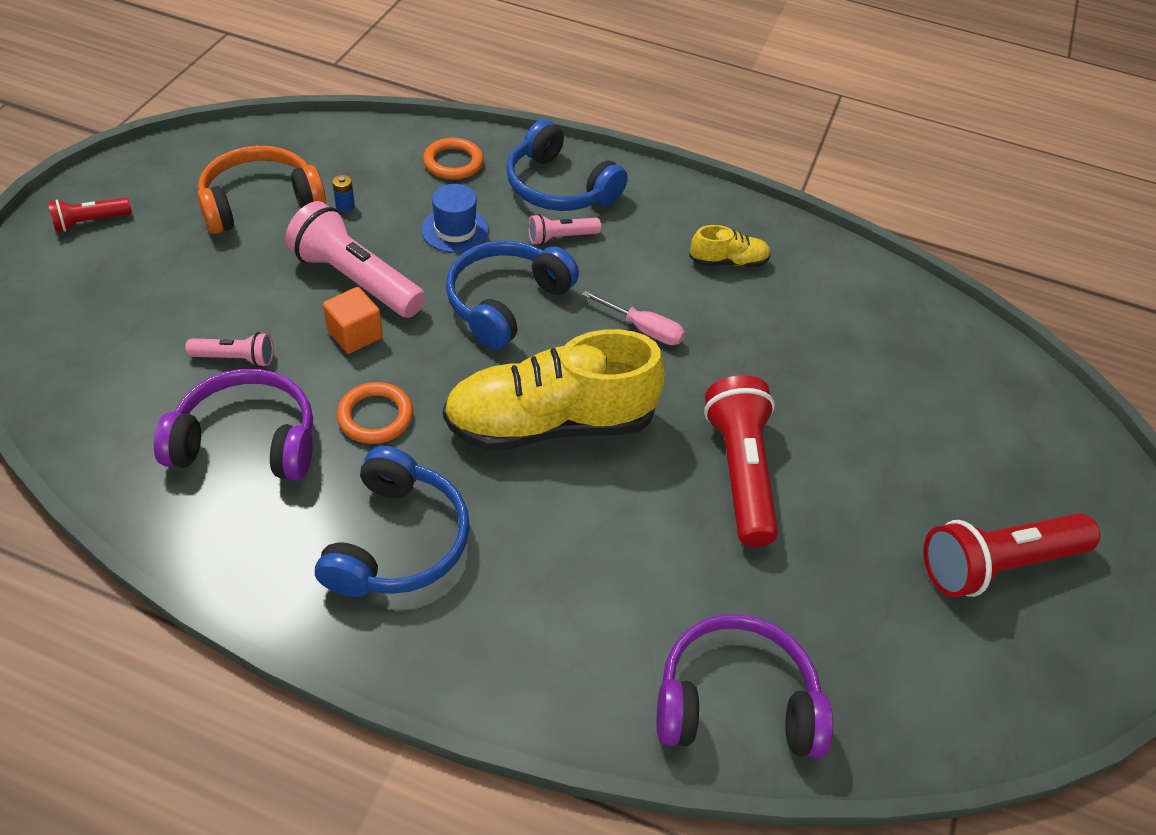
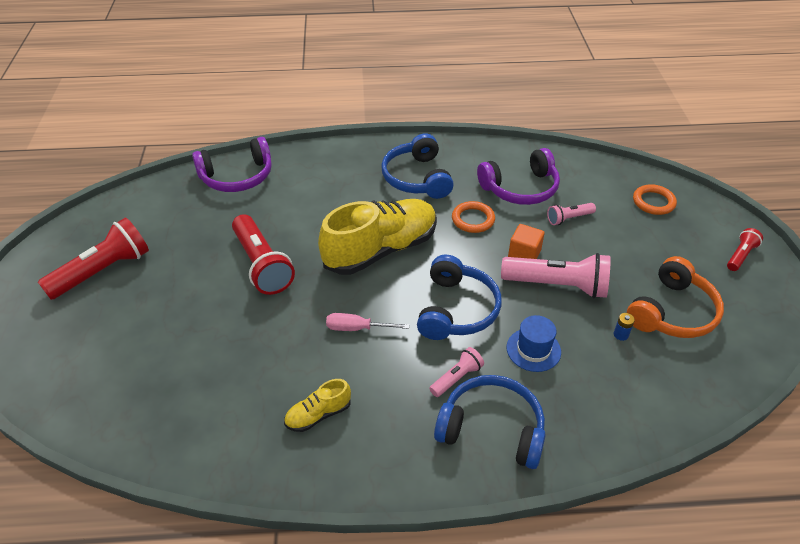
camera: 160 degrees right, 5 degrees down
(453, 163) = (591, 414): orange ring -> orange ring (653, 202)

